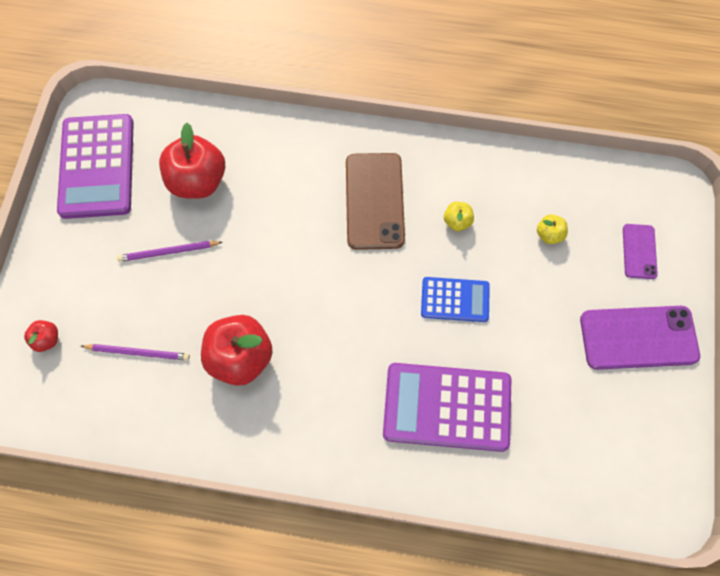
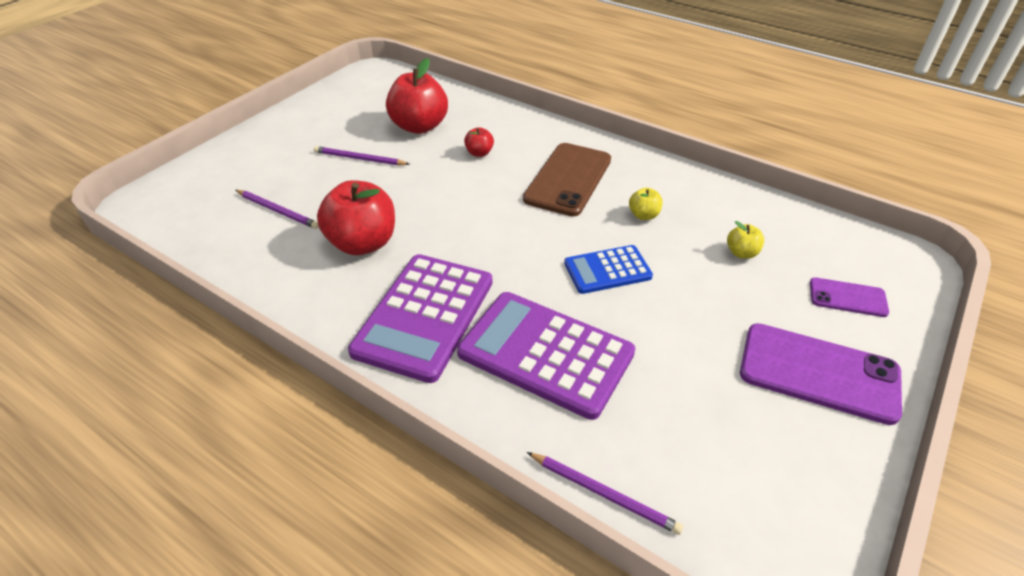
camera: 25 degrees right, 25 degrees down
(47, 339) = (214, 180): red apple -> red apple (479, 153)
(97, 166) = (347, 99): purple calculator -> purple calculator (424, 316)
(455, 300) = (607, 270): blue calculator -> blue calculator turned 135 degrees clockwise
(537, 506) = (604, 494): none -> purple pencil
(639, 251) = (847, 297): purple phone -> purple phone turned 75 degrees clockwise

